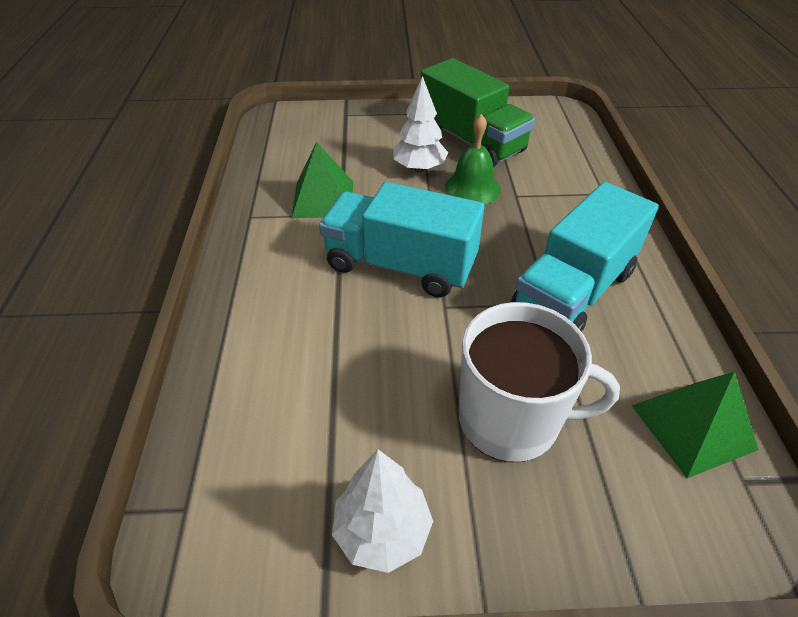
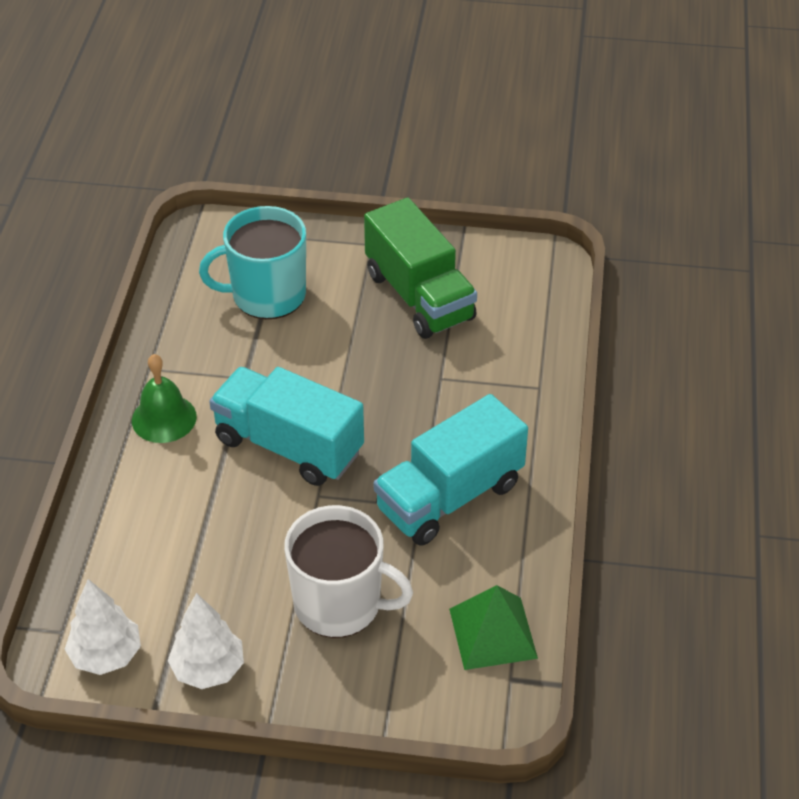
camera: 10 degrees right, 0 degrees up
(323, 199) = (230, 356): green pyramid -> none
(344, 153) = (267, 295): none -> turquoise mug
(419, 168) = (346, 328): white tree -> white tree (106, 655)
(472, 188) = (396, 362): green bell -> green bell (164, 418)

